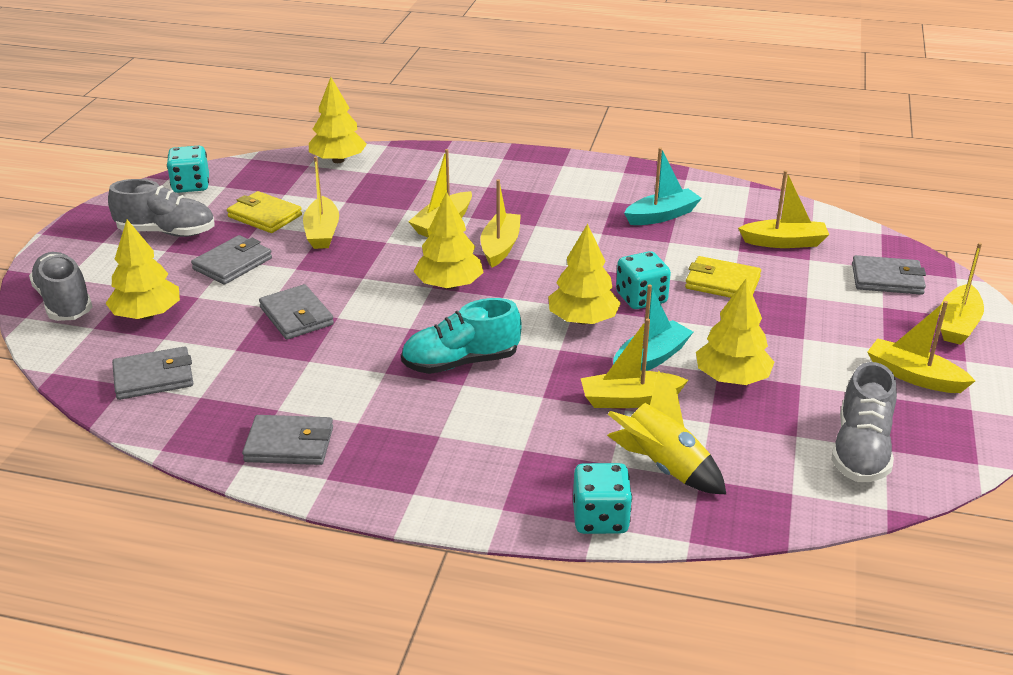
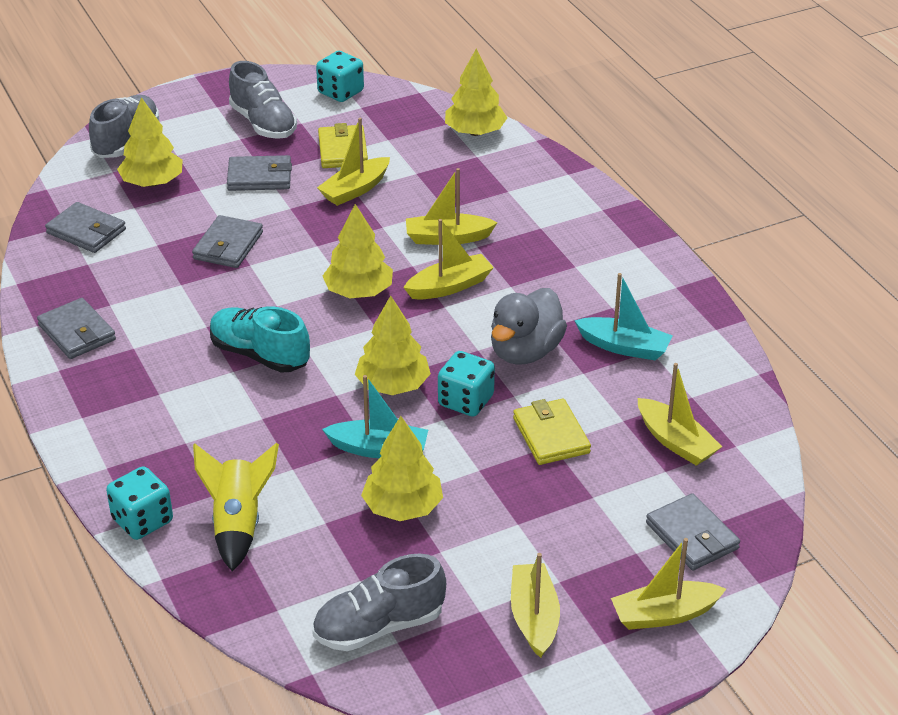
camera: 50 degrees right, 5 degrees up
(617, 252) = (525, 351): none -> grey duck
(629, 399) = (308, 465): yellow boat -> none

